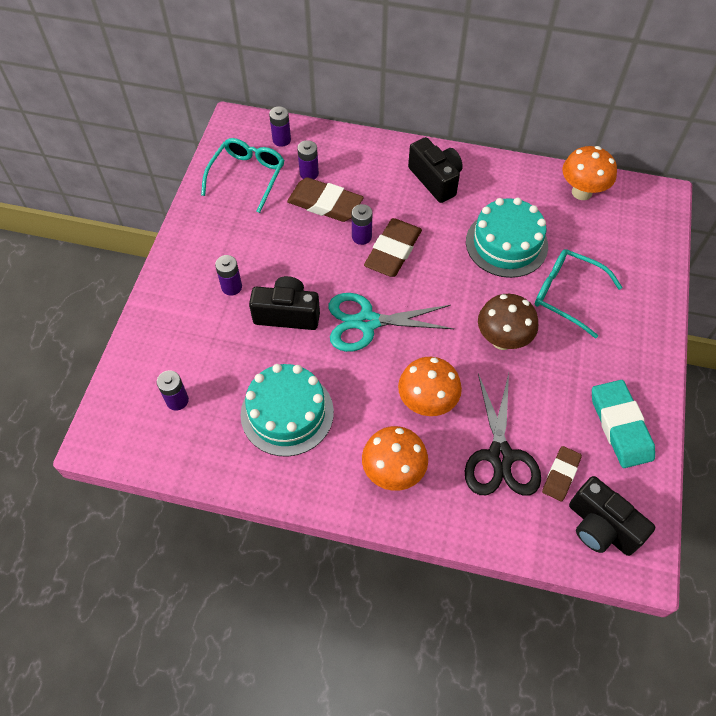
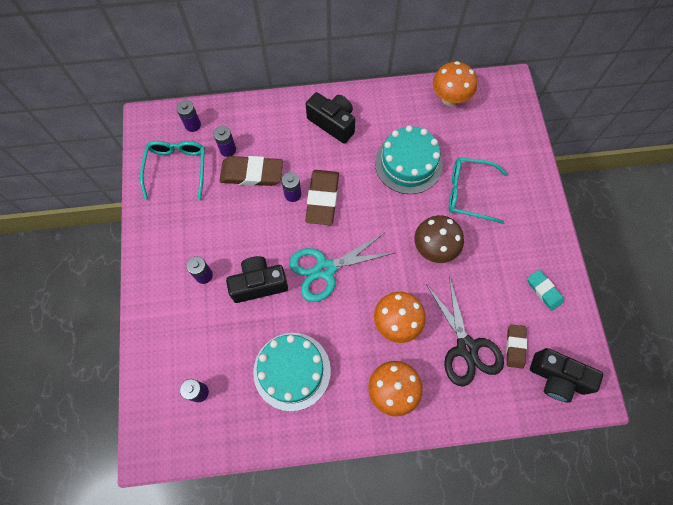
camera: 20 degrees left, 10 degrees up
(620, 426) = (544, 291): turquoise eraser -> turquoise eraser, size x0.59

